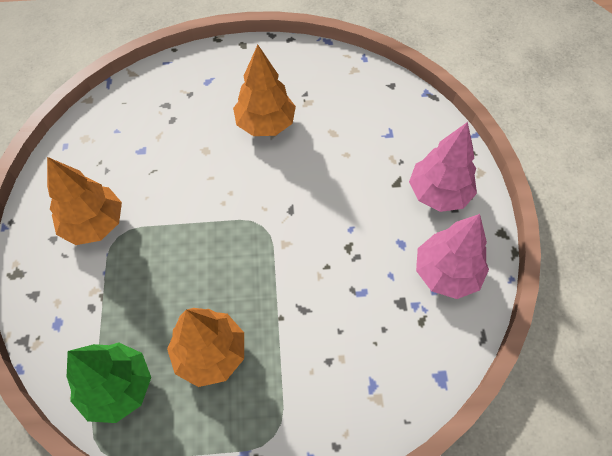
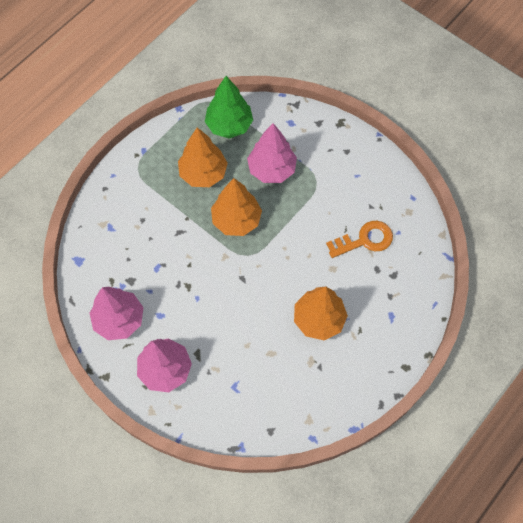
camera: 135 degrees right, 5 degrees up
(94, 224) = (336, 175): orange tree -> orange tree (236, 220)
(141, 289) = (271, 169): none -> pink tree
(150, 148) = (365, 240): none -> orange key

